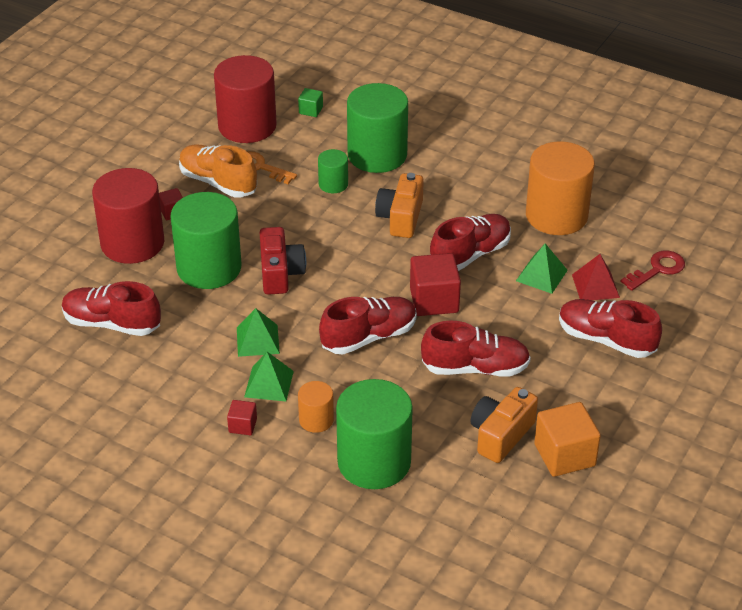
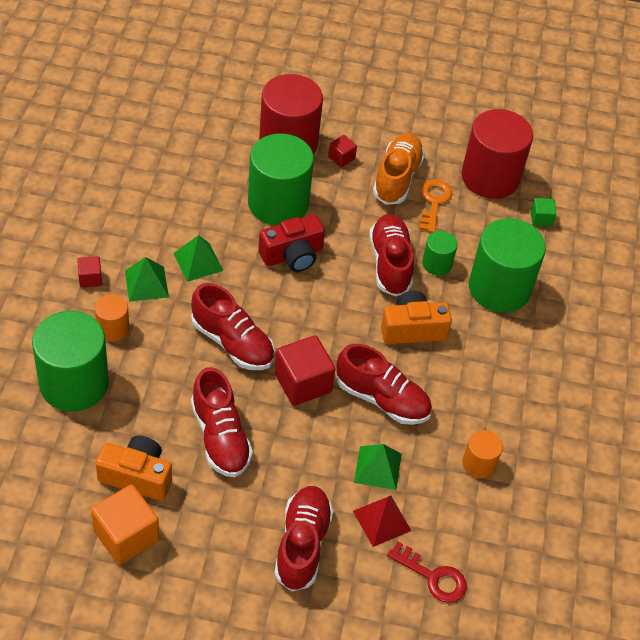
camera: 65 degrees right, 10 degrees up
(112, 324) = (182, 159): red shoe -> red shoe (390, 264)
(556, 215) = (479, 464): orange cylinder -> orange cylinder, size x0.49

